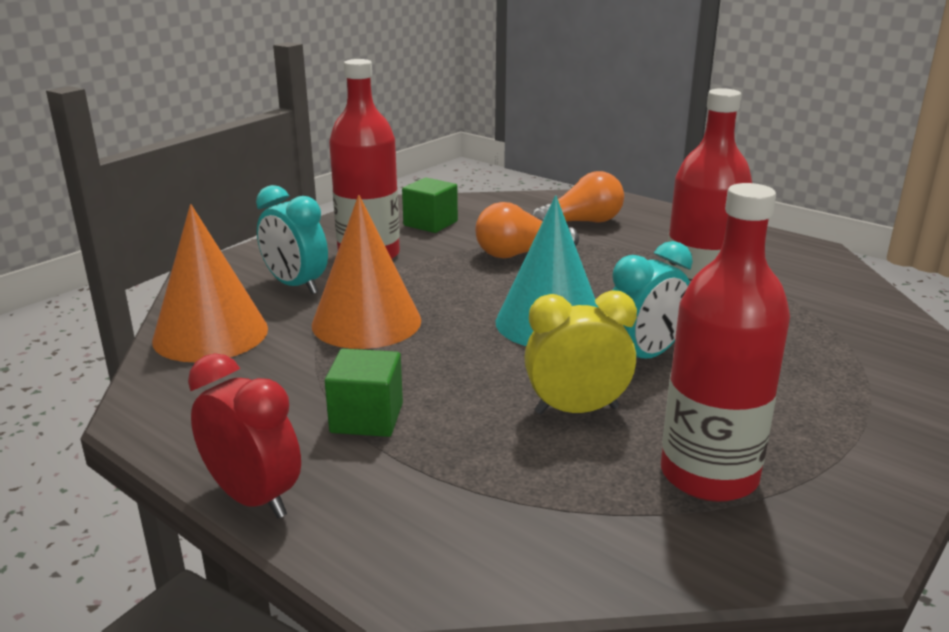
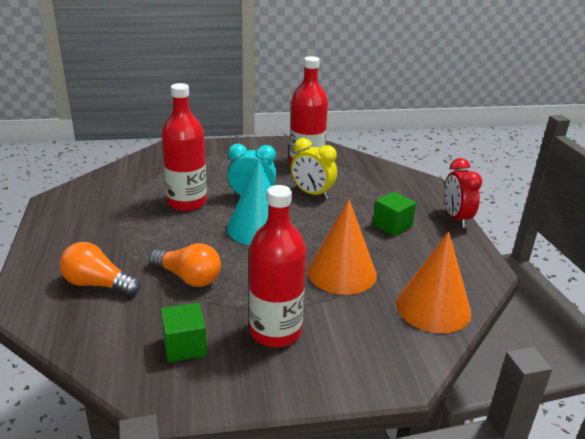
camera: 140 degrees left, 5 degrees up
(296, 286) = (353, 325): turquoise clock -> none

